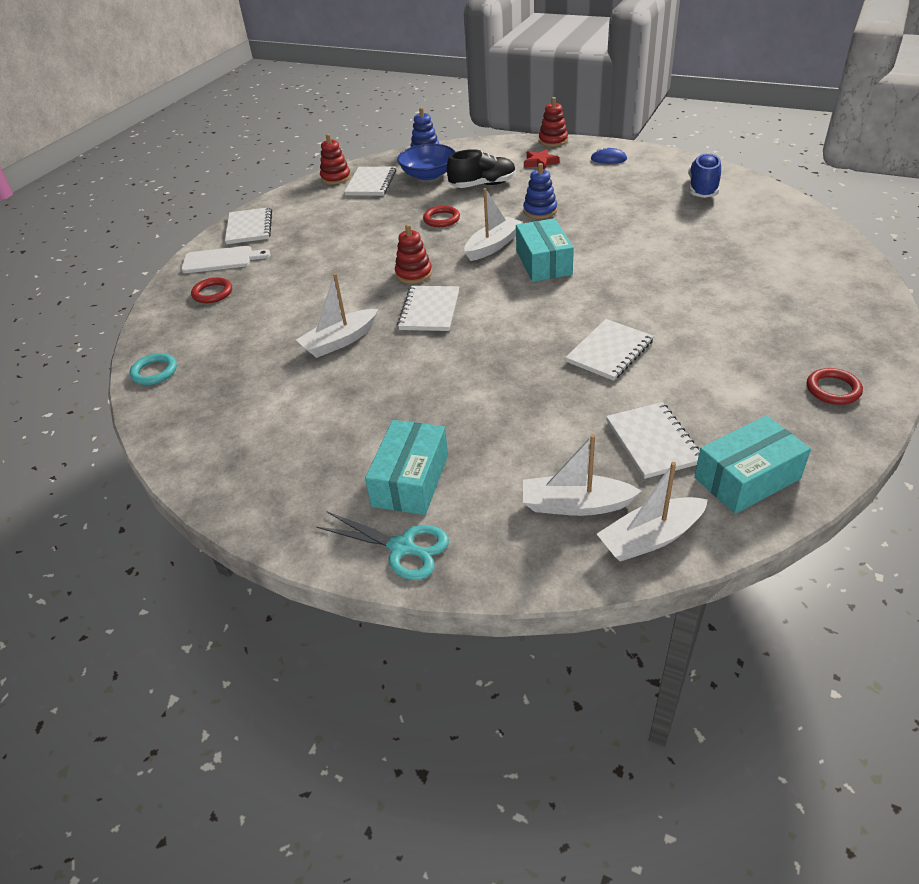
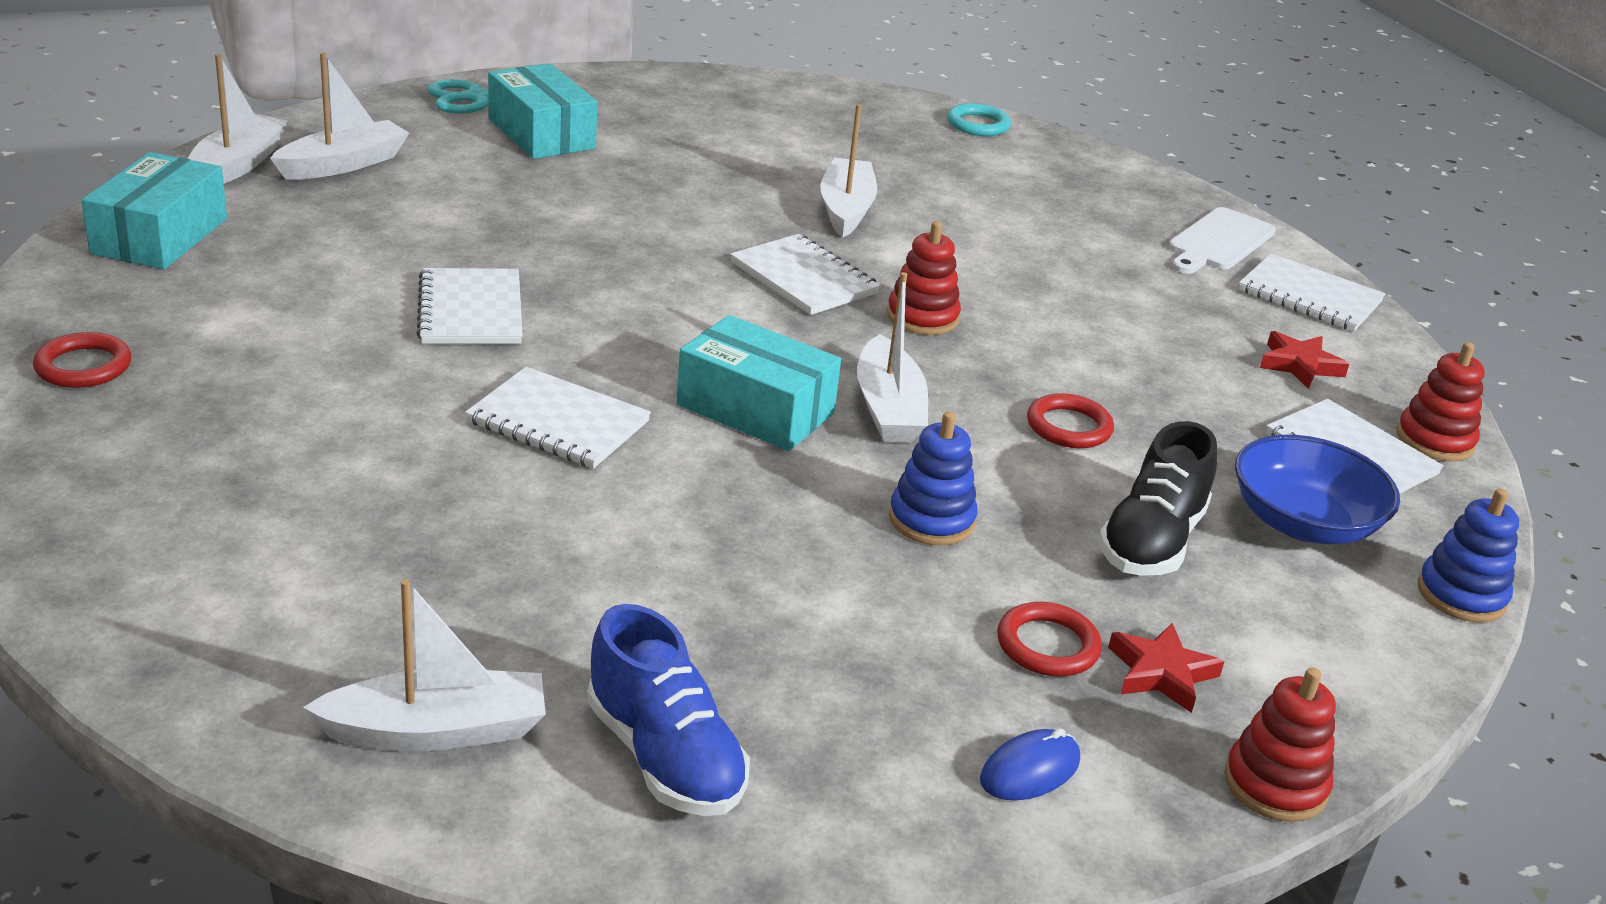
camera: 125 degrees right, 10 degrees down
(212, 293) = (1119, 204): red ring -> red ring (1047, 645)
(318, 209) = (1299, 365): none -> red star
(653, 442) = (306, 235): white notebook -> white notebook (558, 422)
(764, 212) = (437, 731): none -> white boat

